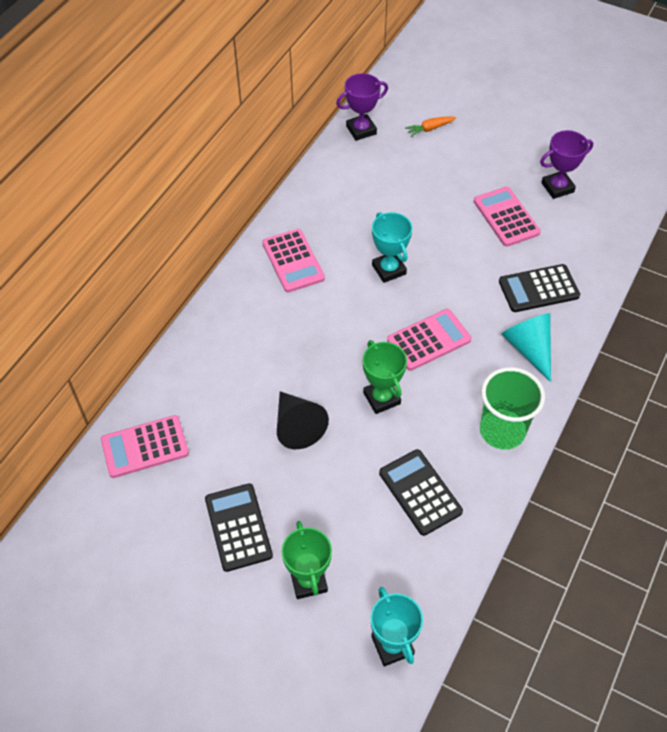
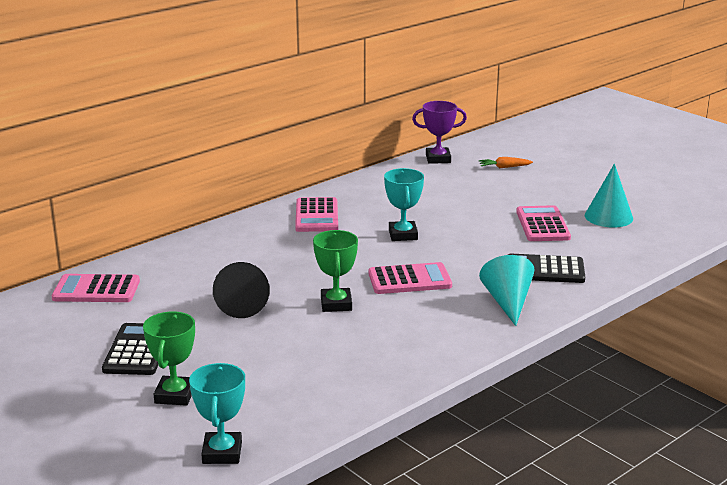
camera: 20 degrees right, 30 degrees down
(420, 492) = (328, 365): black calculator -> none
(502, 431) = (441, 345): green cup -> none
(557, 187) = (608, 217): purple trophy -> turquoise cone

